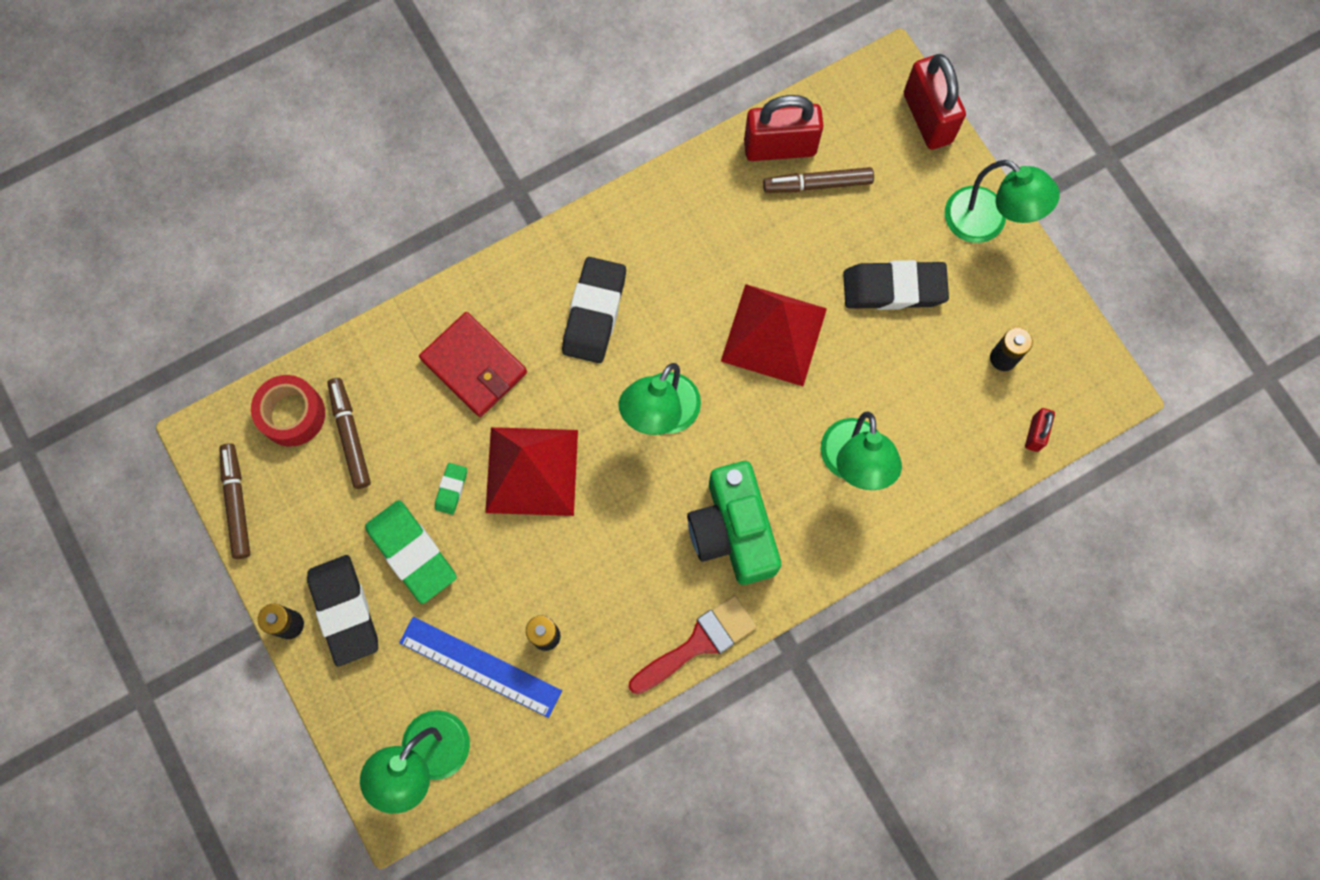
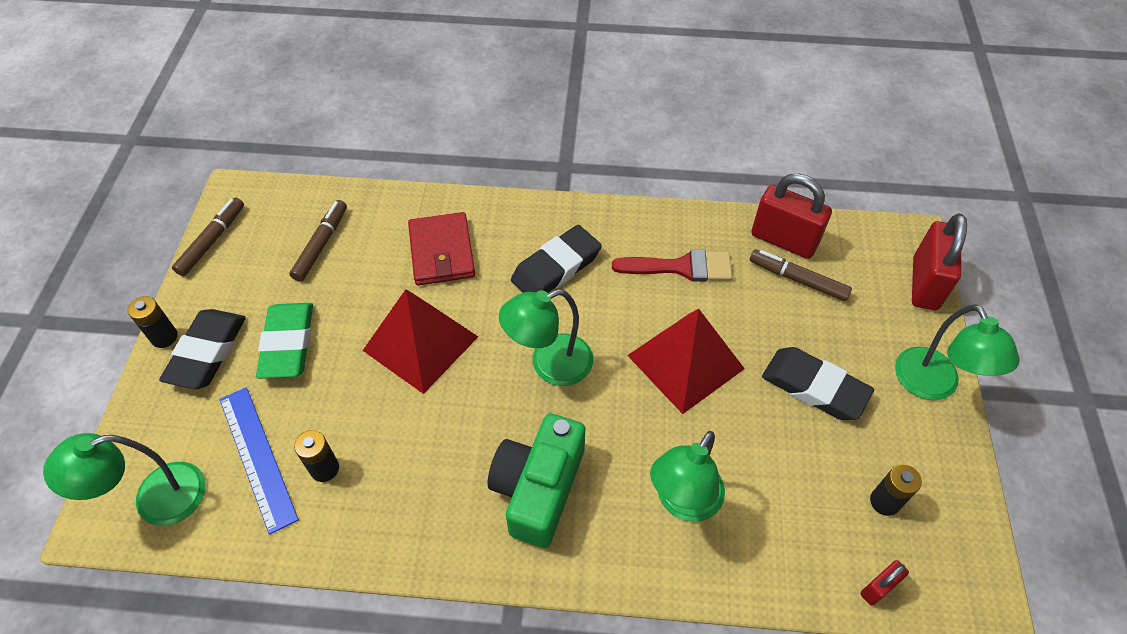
camera: 35 degrees right, 20 degrees down
(292, 414) = (298, 211): red tape -> none
(451, 489) = (354, 320): green eraser -> none
(699, 642) = (437, 561): red brush -> red brush (681, 267)

